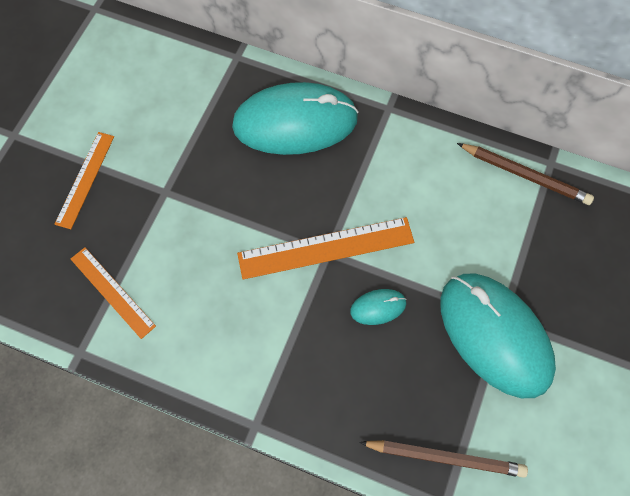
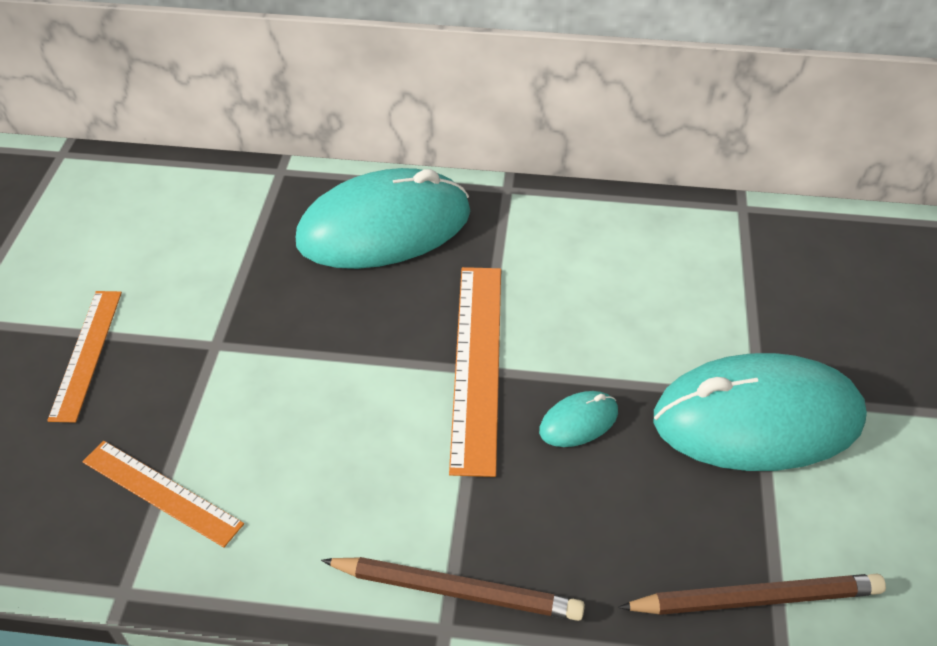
camera: 15 degrees left, 20 degrees down
(326, 247) = (476, 364): orange ruler -> orange ruler turned 60 degrees counterclockwise
(495, 335) = (757, 419): turquoise mouse -> turquoise mouse turned 45 degrees counterclockwise
(525, 175) = (716, 226): brown pencil -> brown pencil (457, 590)

